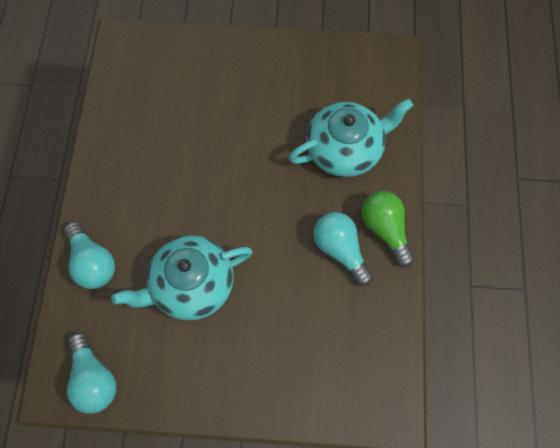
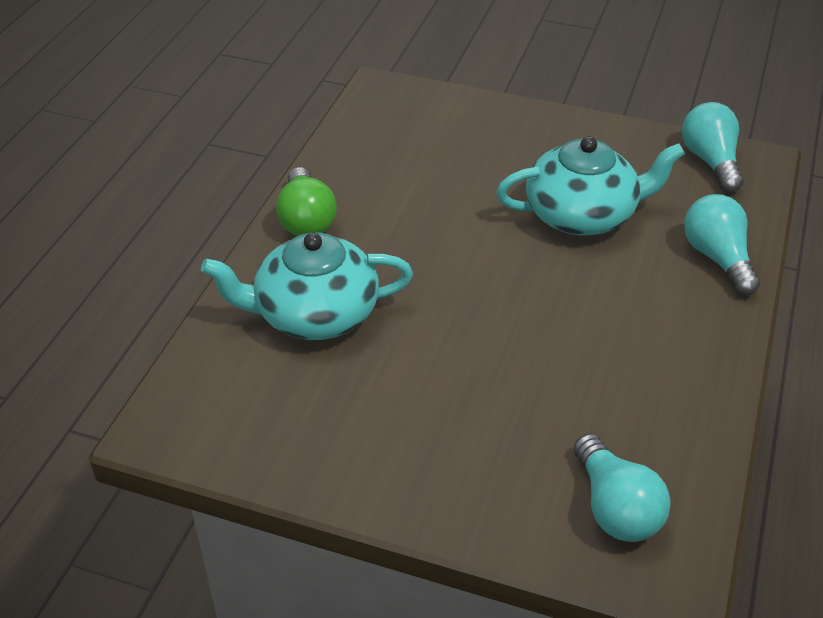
camera: 165 degrees left, 25 degrees down
(340, 250) = (375, 212): turquoise light bulb -> turquoise light bulb (615, 508)

